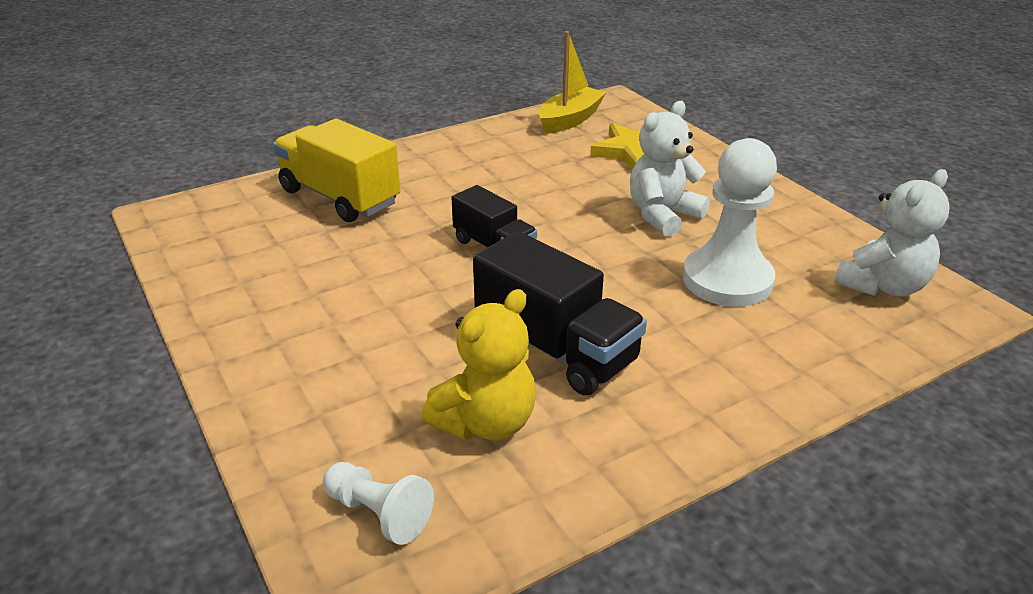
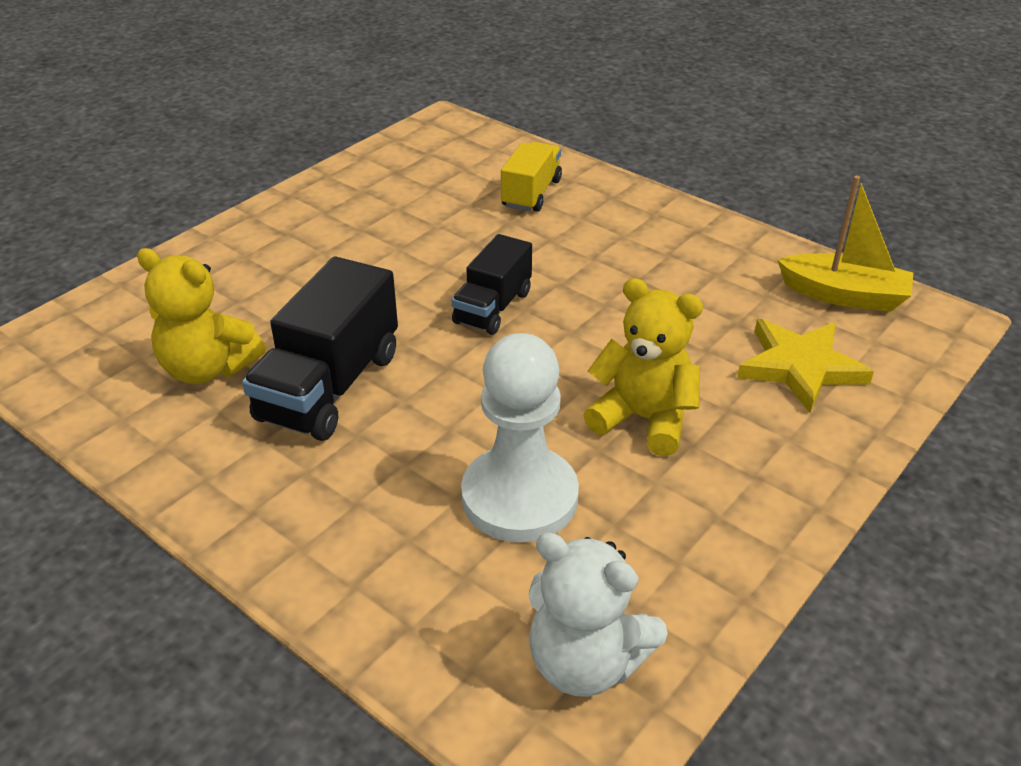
camera: 70 degrees right, 5 degrees up
(340, 197) = (531, 193): yellow truck -> yellow truck, size x0.62
(379, 513) = (91, 341): white pawn -> none
(662, 215) = (643, 419): white teddy bear -> yellow teddy bear

